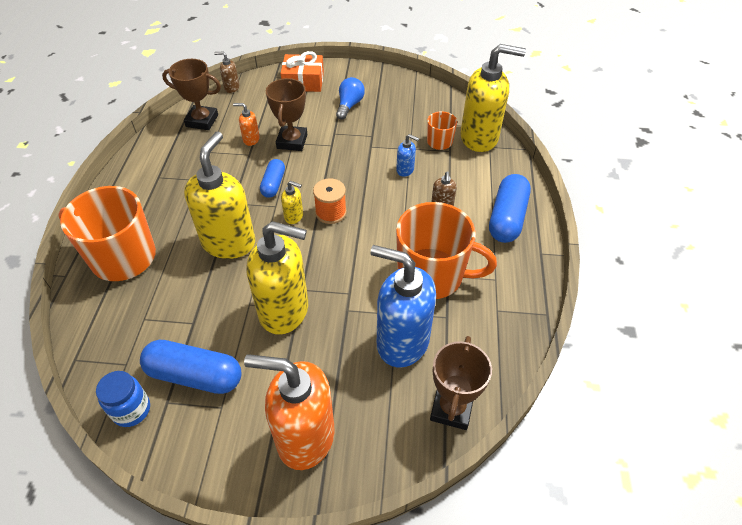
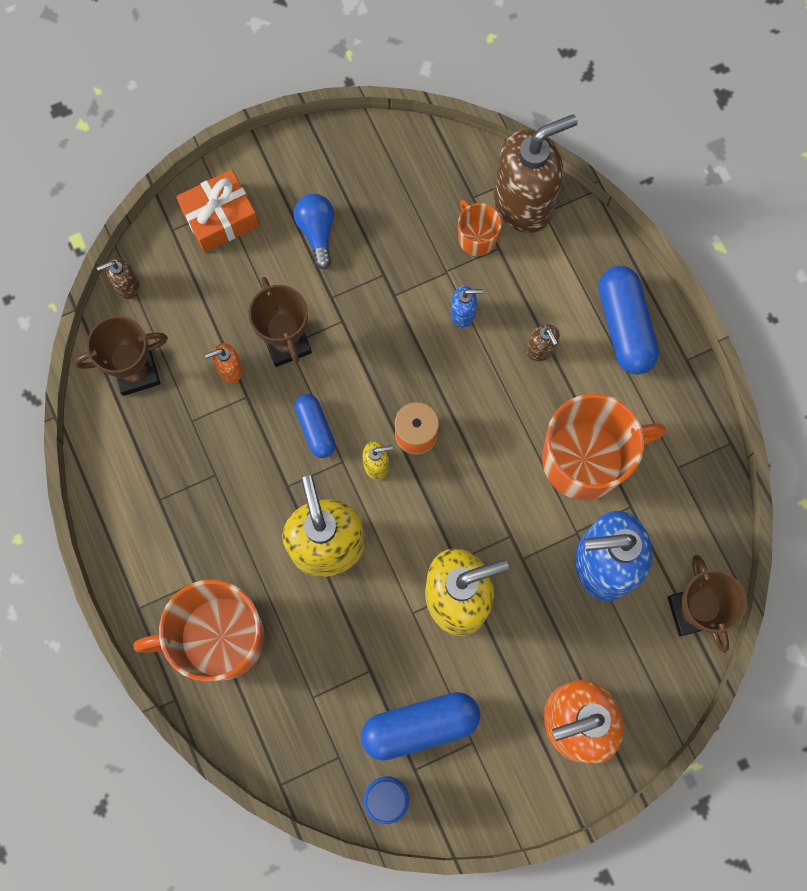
camera: 30 degrees left, 25 degrees up
(479, 138) = (523, 203): yellow soap dispenser -> brown soap dispenser

